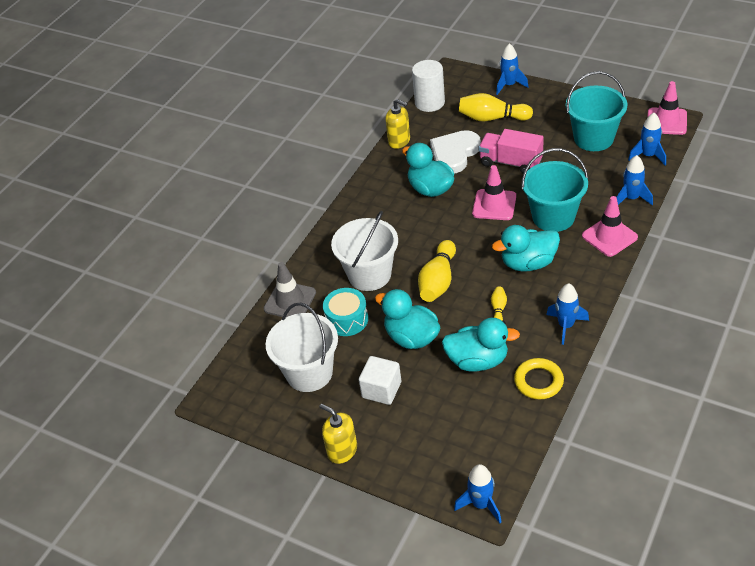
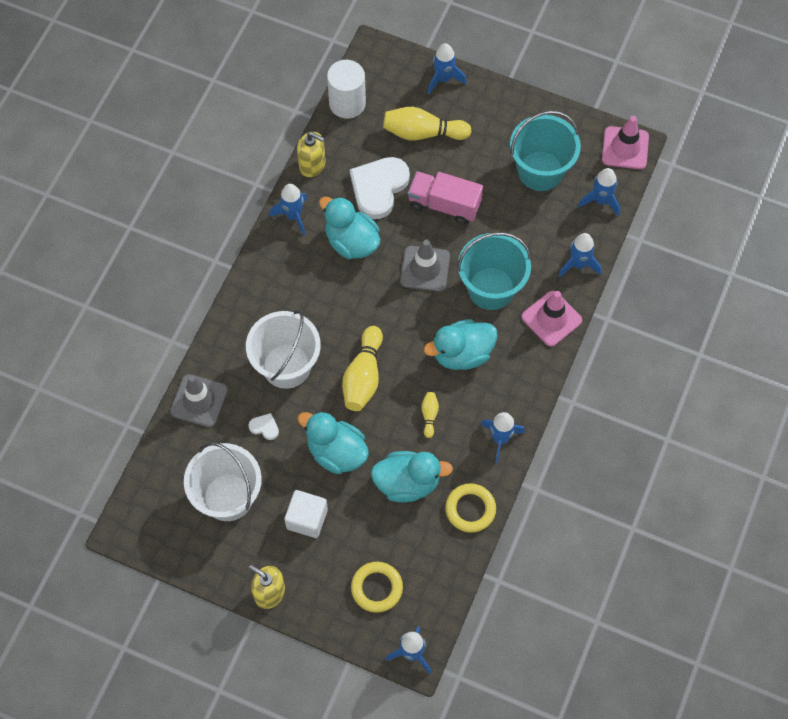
camera: 10 degrees left, 20 degrees up
(347, 319) = (264, 427): turquoise drum -> white heart
(381, 173) = (293, 216): none -> blue rocket
(447, 447) = (377, 588): none -> yellow ring
(494, 205) = (425, 269): pink traffic cone -> grey traffic cone

